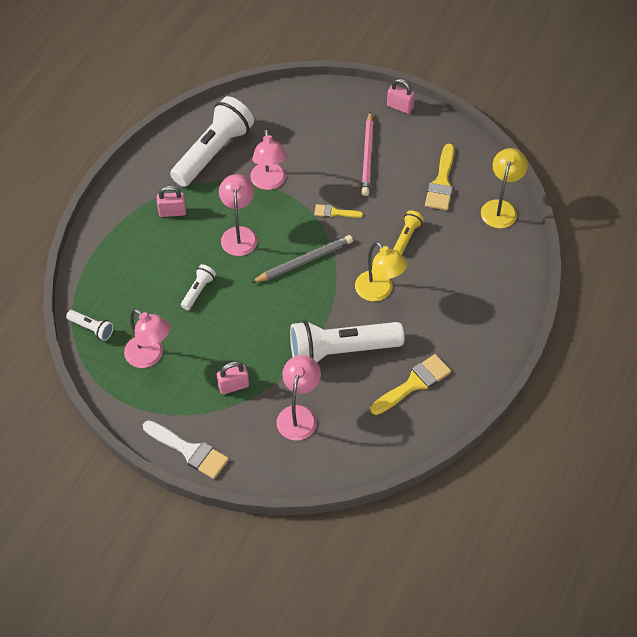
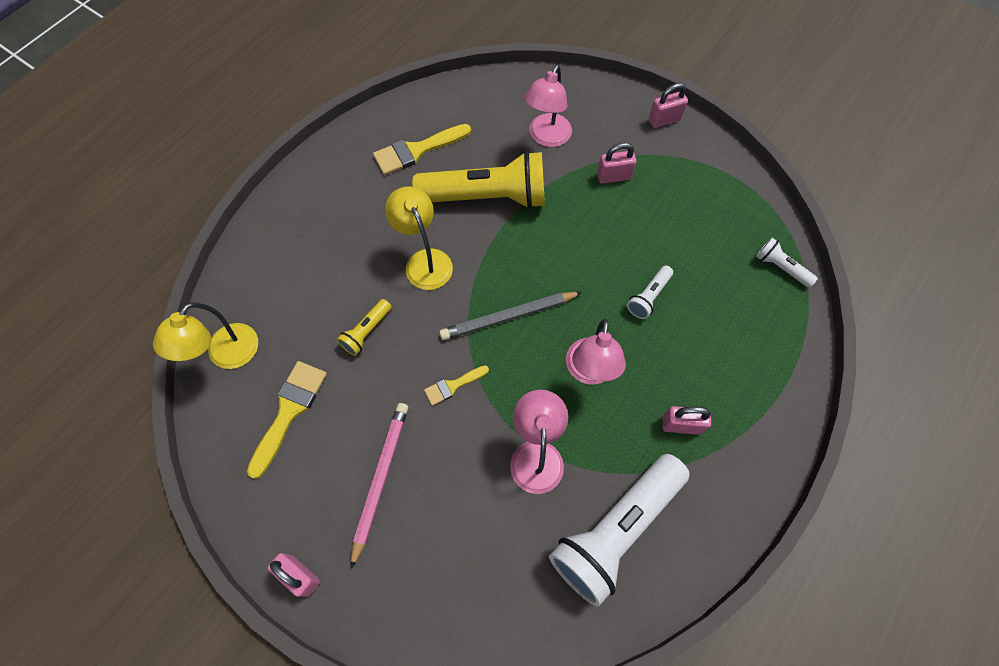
camera: 170 degrees left, 10 degrees up
(150, 357) = (708, 223): pink lamp -> none
(189, 451) = (664, 120): white brush -> pink padlock
(334, 212) = (453, 386): yellow brush -> yellow brush turned 135 degrees clockwise
(341, 351) = (487, 197): white flashlight -> yellow flashlight

